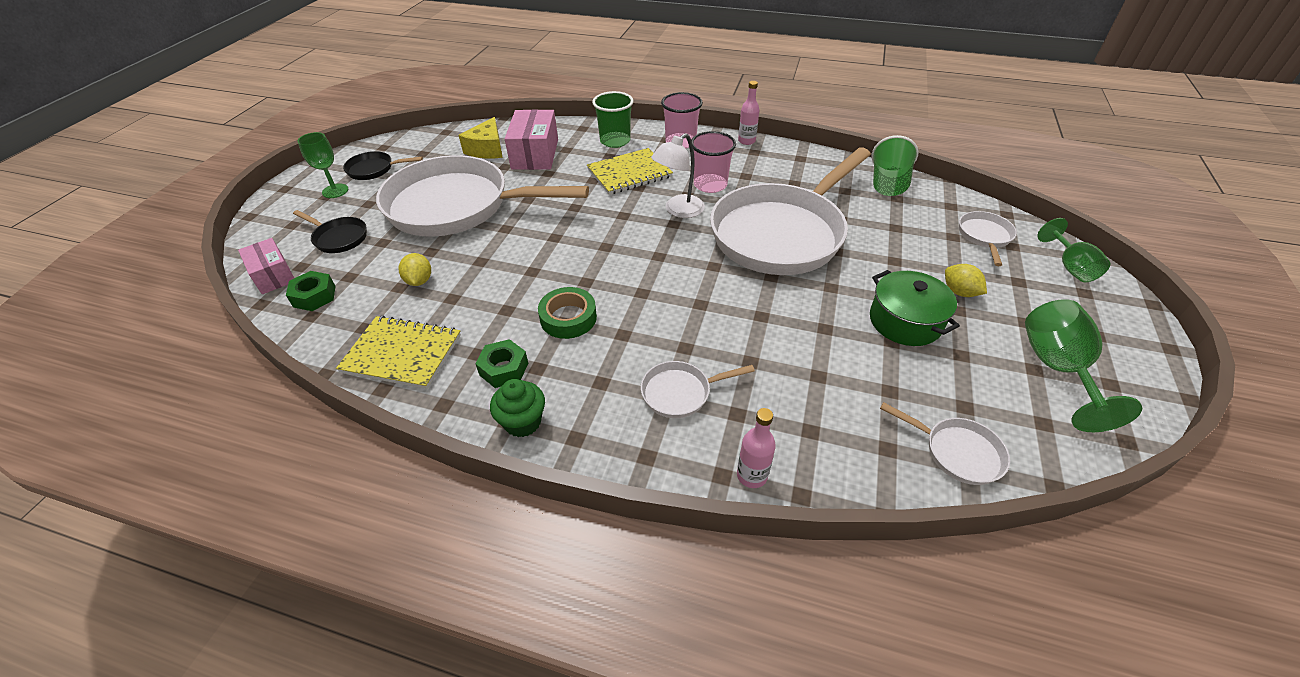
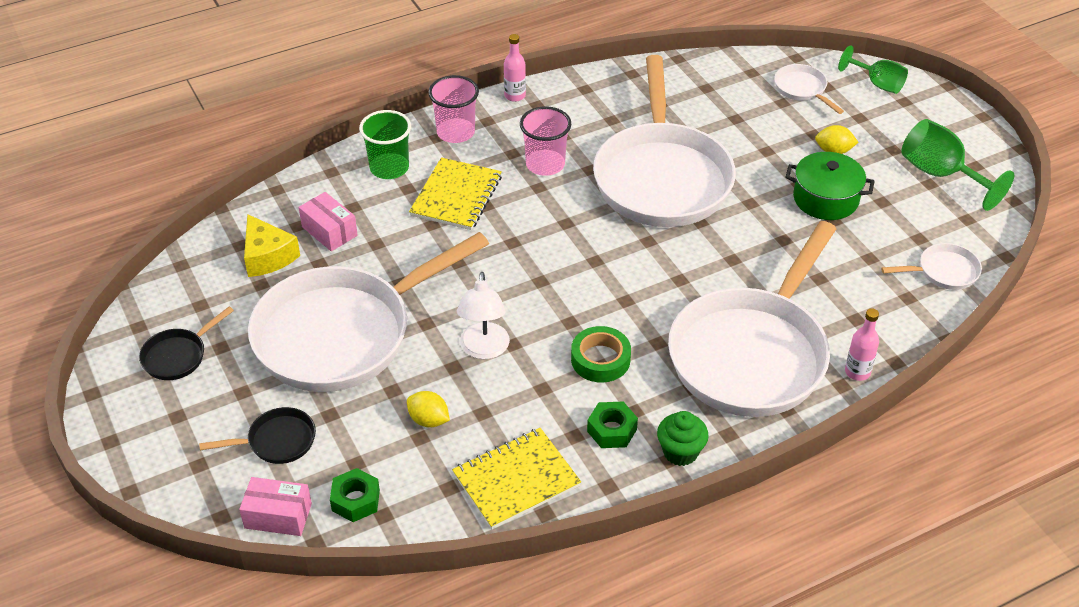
camera: 45 degrees left, 0 degrees up
(335, 191) = (178, 404): green goblet -> none
(535, 154) = (329, 231): pink box -> pink box, size x0.64
(678, 210) = (553, 207): white lamp -> white lamp (484, 350)
(681, 392) = (752, 353): white pan -> white pan, size x2.48
(887, 184) = (685, 77): green cup -> none

